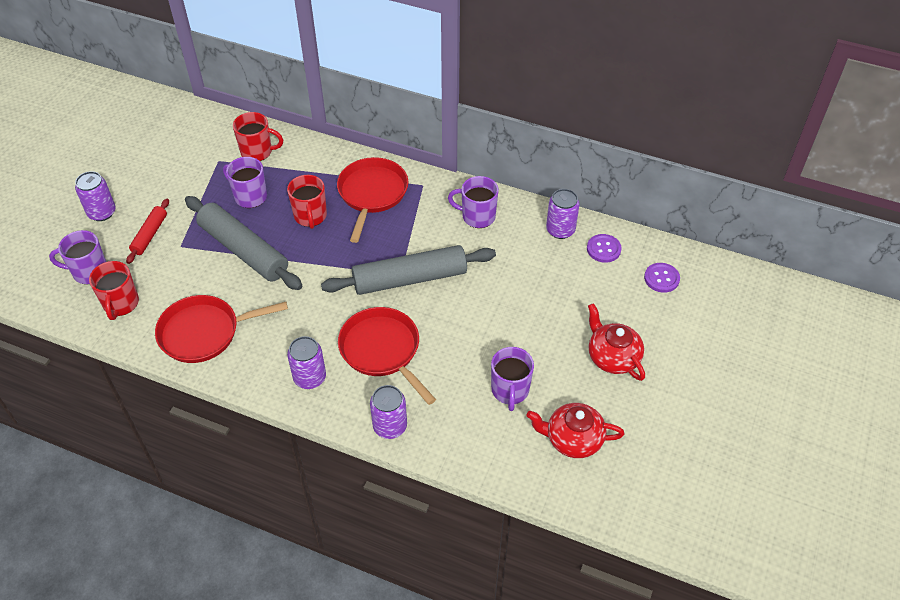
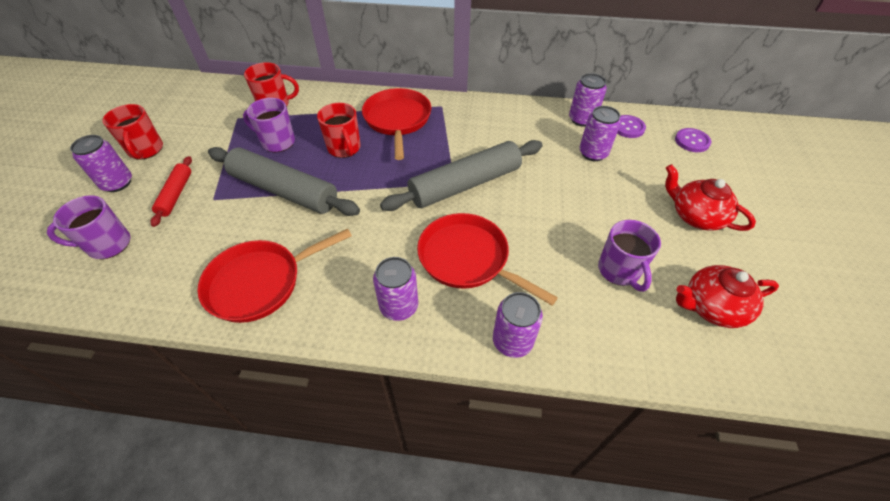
camera: 15 degrees left, 0 degrees up
(121, 304) = (152, 272): red mug -> red mug (146, 150)
(477, 216) = (503, 121): purple mug -> none
(550, 271) = (593, 153): none -> purple can

